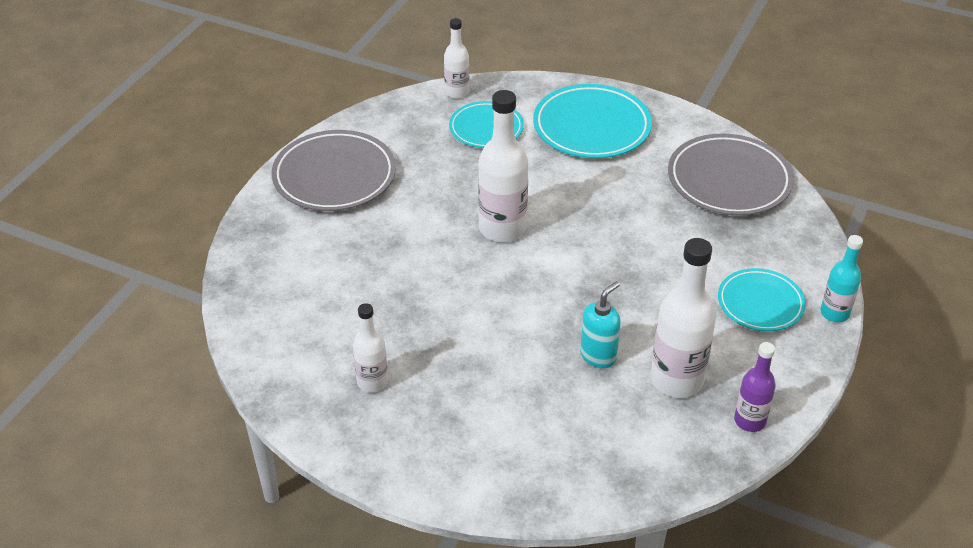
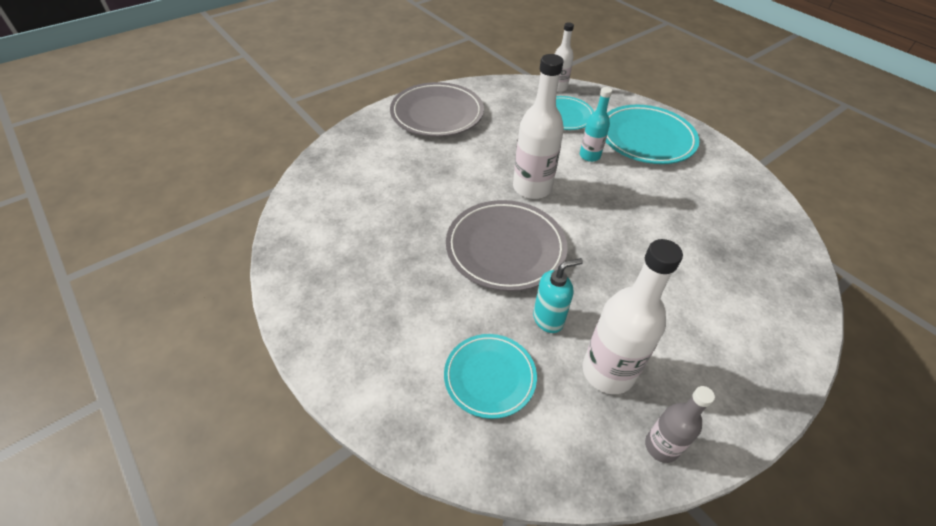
camera: 25 degrees right, 5 degrees up
(372, 382) = (355, 266): white bottle -> none
(729, 180) = (745, 213): grey plate -> grey plate (505, 248)
(749, 421) = (661, 446): purple bottle -> grey bottle
(760, 303) = (726, 331): turquoise plate -> turquoise plate (490, 377)
(834, 313) = (801, 370): turquoise bottle -> turquoise bottle (589, 156)

